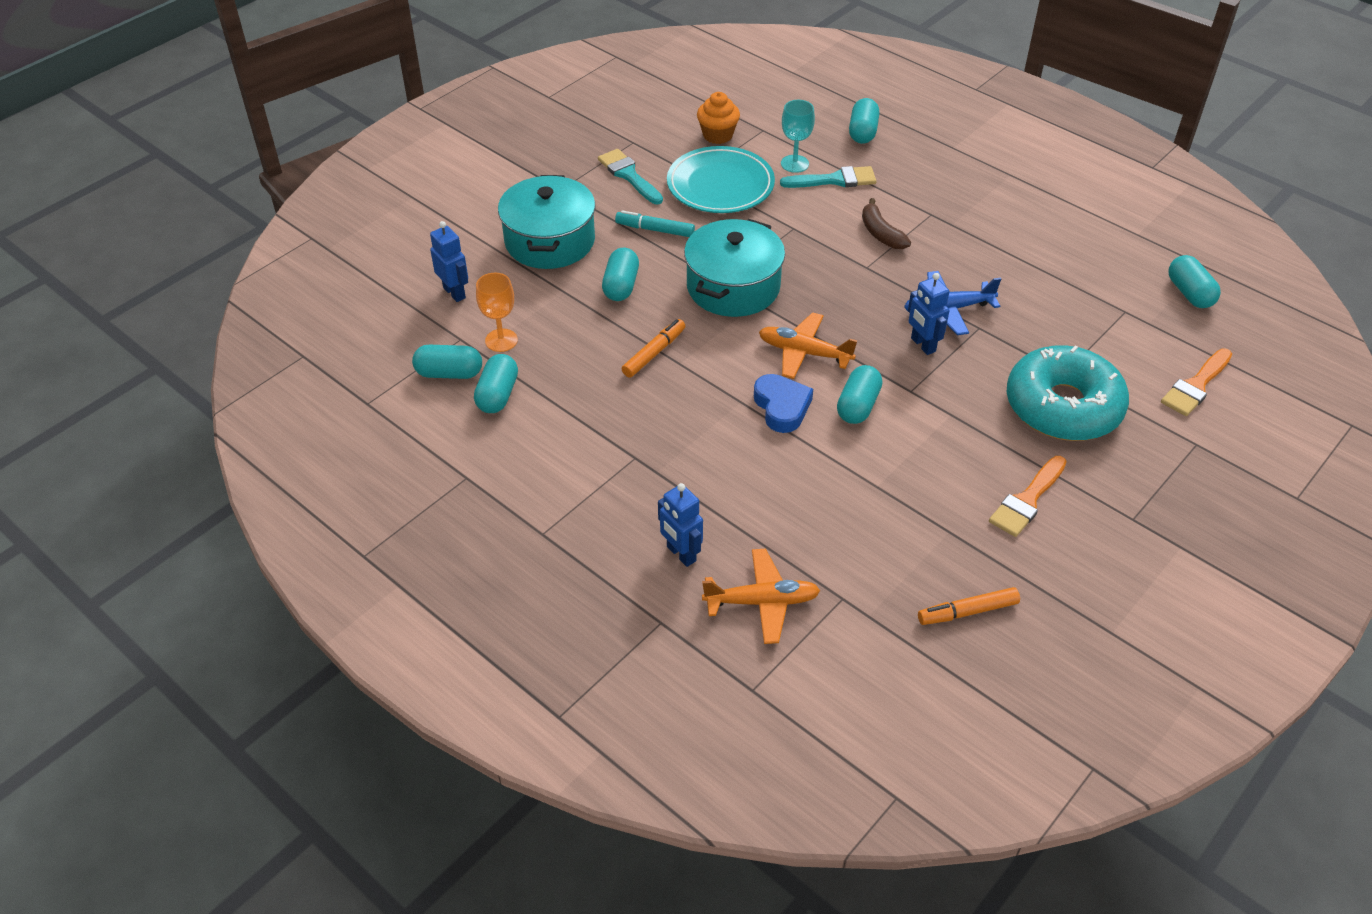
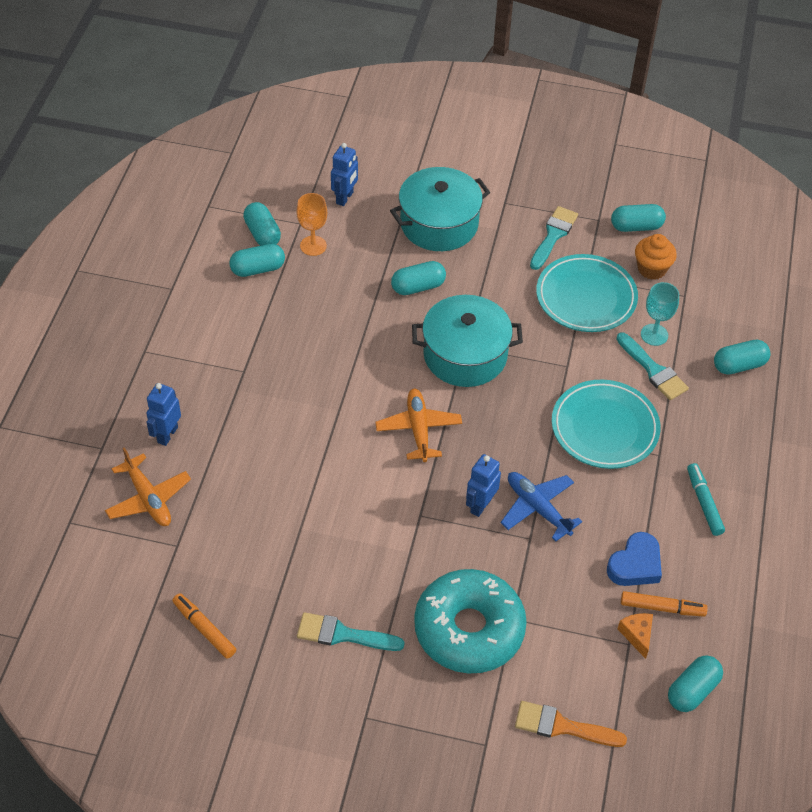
camera: 60 degrees right, 5 degrees up
(654, 353) = (357, 337): orange marker -> orange marker (662, 608)
(655, 230) = (498, 279): turquoise marker -> turquoise marker (704, 503)
(782, 407) = (348, 437): blue heart -> blue heart (635, 565)
(858, 406) = (380, 486): turquoise capsule -> turquoise capsule (636, 226)
(881, 233) = (604, 428): brown banana -> turquoise plate
(1027, 500) = (343, 634): orange brush -> turquoise brush
(1118, 302) = (637, 635): none -> orange cheese

